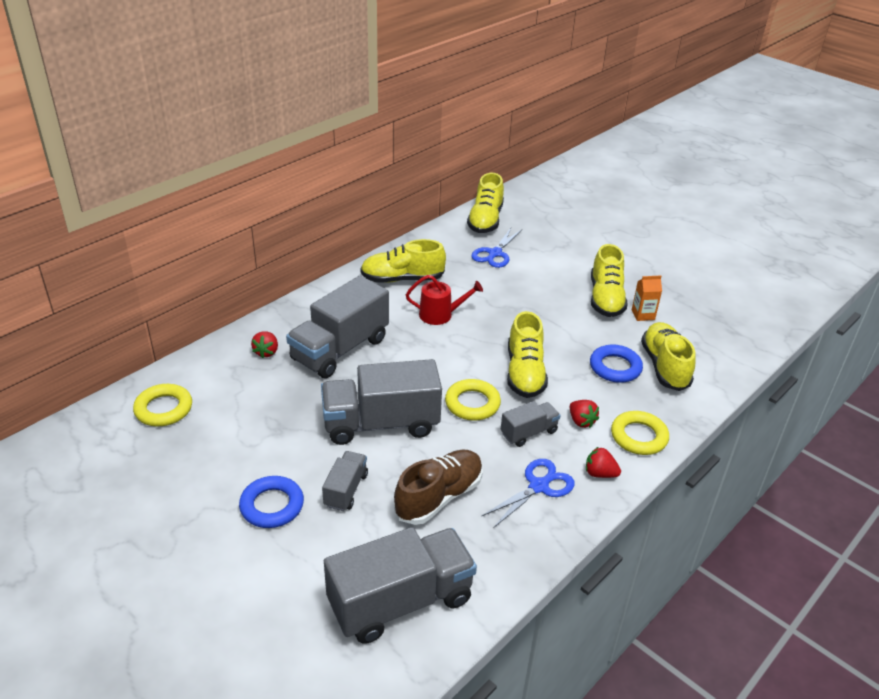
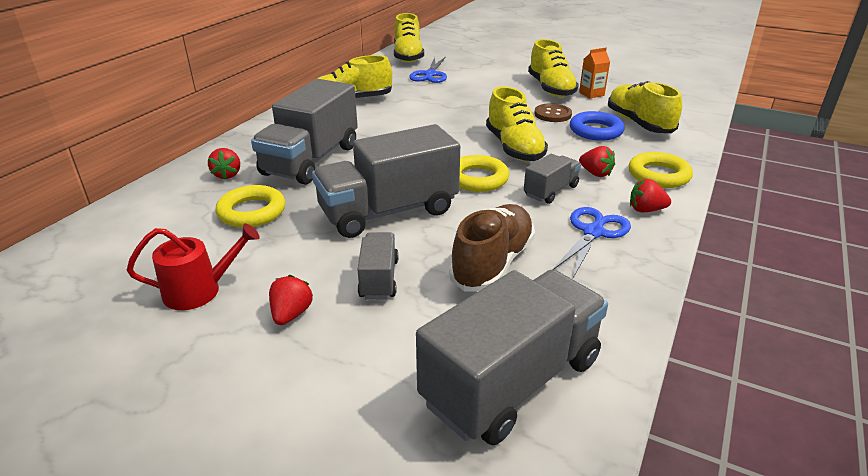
camera: 15 degrees left, 5 degrees down
(163, 409) = (112, 245): yellow ring -> yellow ring (252, 212)
(272, 506) = (291, 314): blue ring -> red strawberry
(440, 315) = (403, 120): red watering can -> red watering can (199, 291)
(586, 336) = (552, 114): none -> brown button

